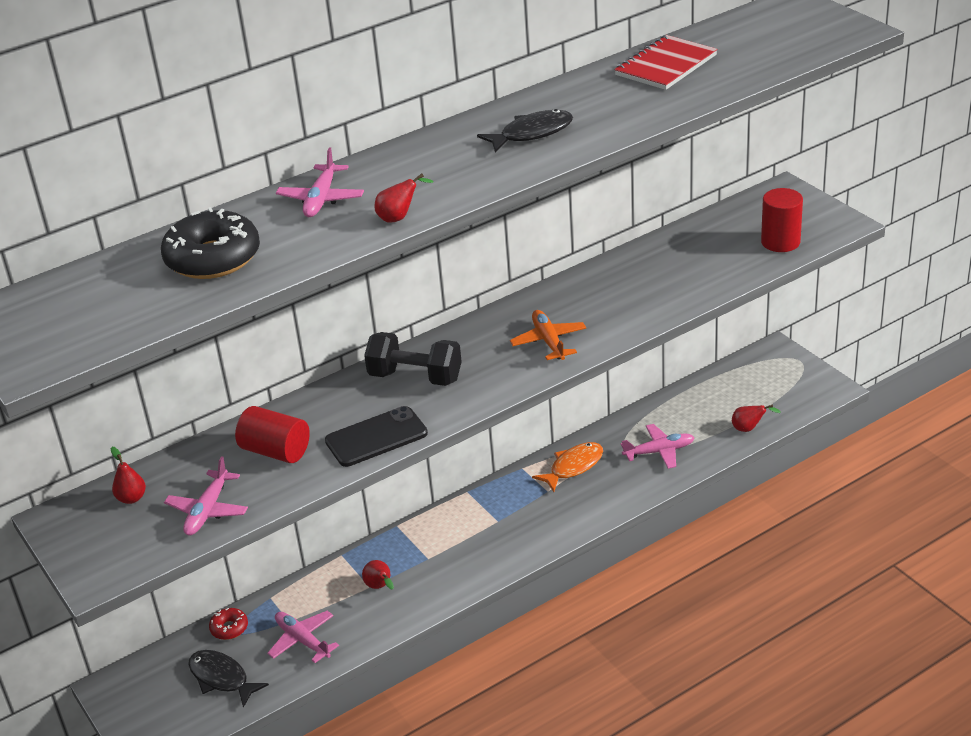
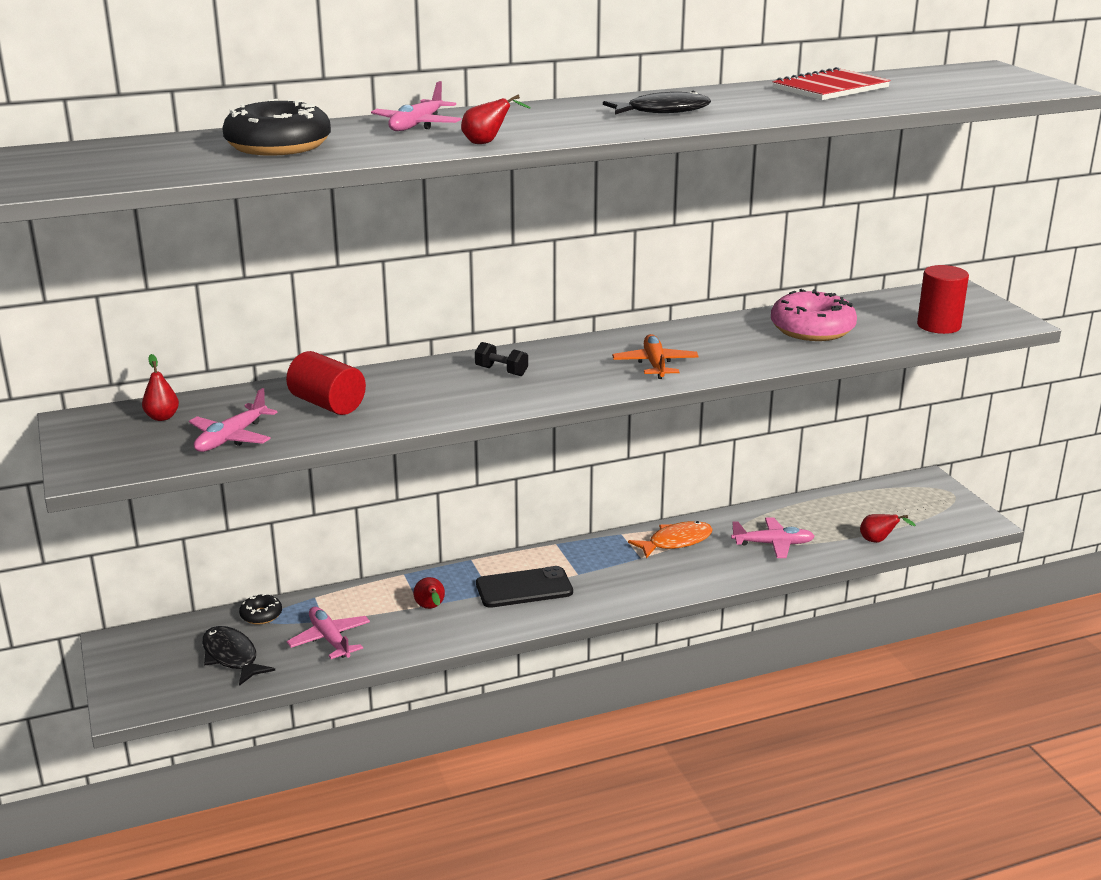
camera: 10 degrees right, 10 degrees down
(229, 628) = (261, 615): red donut -> black donut
(376, 437) = (436, 409): black phone -> black phone (524, 588)
(415, 377) = (501, 371): black dumbbell -> black dumbbell, size x0.53
(672, 268) = (812, 329): none -> pink donut

